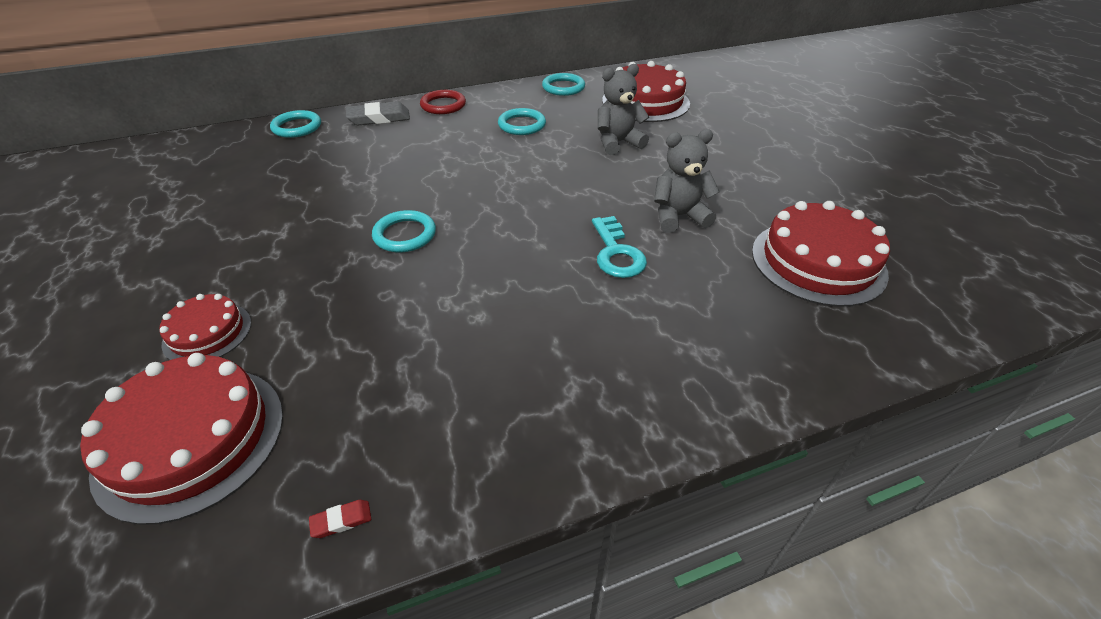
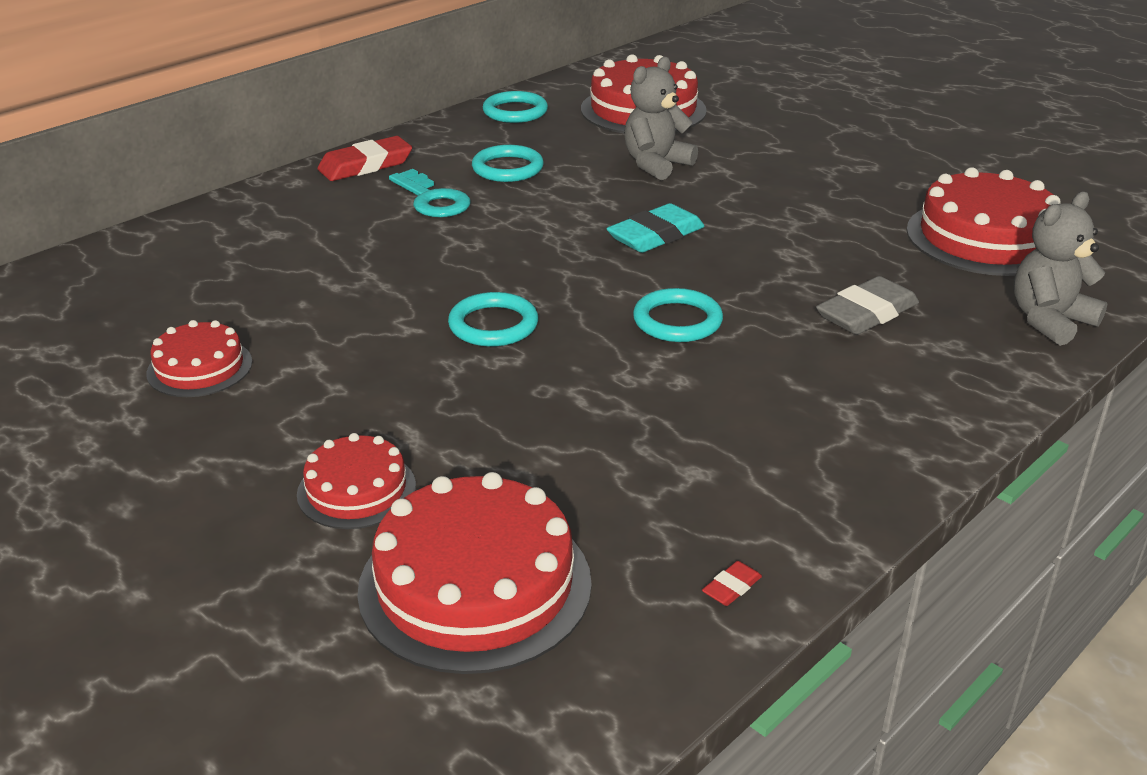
camera: 25 degrees left, 10 degrees down
(223, 216) = (200, 367): none -> red cake
(297, 127) = (167, 237): turquoise ring -> turquoise ring (677, 321)
(379, 118) = (286, 200): grey eraser -> grey eraser (866, 313)
(443, 105) = (365, 165): red ring -> red eraser
(569, 195) = (655, 235): none -> turquoise eraser
(616, 253) = (771, 280): turquoise key -> turquoise key (432, 199)
(678, 216) = (804, 228): grey teddy bear -> grey teddy bear (1049, 321)

